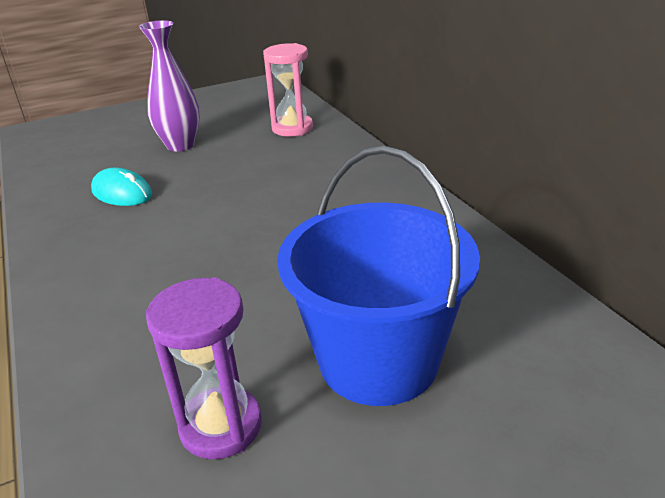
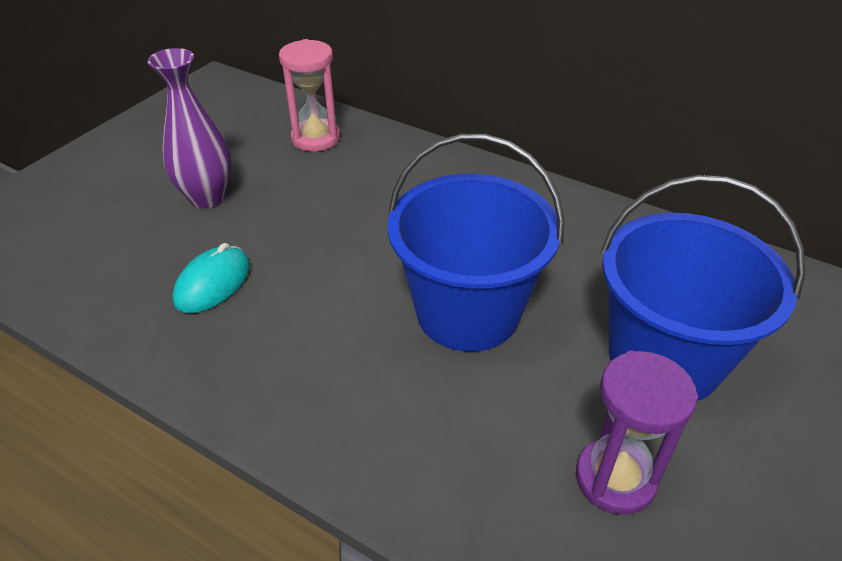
camera: 35 degrees left, 10 degrees up
(122, 193) = (213, 283): turquoise mouse -> turquoise mouse turned 60 degrees counterclockwise
(258, 266) = (468, 312): none -> blue bucket

